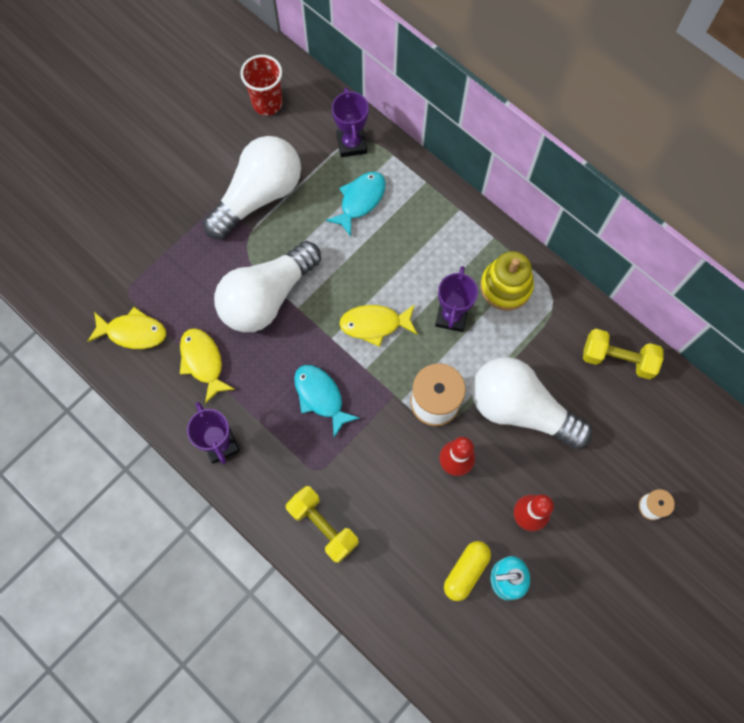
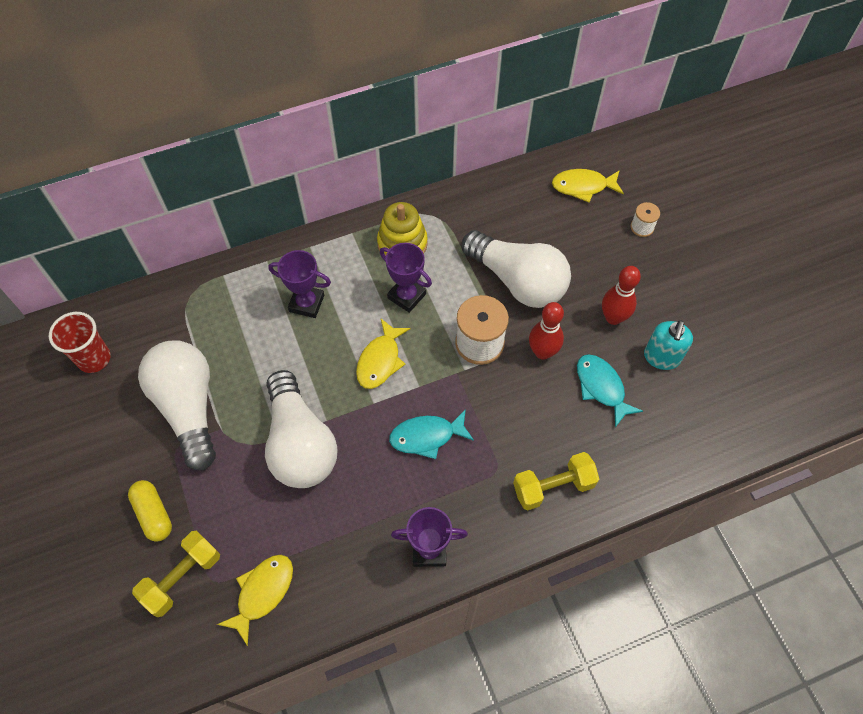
camera: 65 degrees left, 10 degrees down
(203, 362) = (334, 532): yellow fish -> yellow fish (583, 186)
(351, 144) = (188, 304): purple trophy -> purple trophy (306, 303)
(360, 200) = (251, 321): turquoise fish -> turquoise fish (601, 387)
(466, 571) = (642, 384): yellow capsule -> yellow capsule (153, 514)
(520, 409) = (518, 281): white light bulb -> white light bulb turned 105 degrees counterclockwise
(617, 359) = (509, 194): yellow dumbbell -> yellow dumbbell (182, 577)

